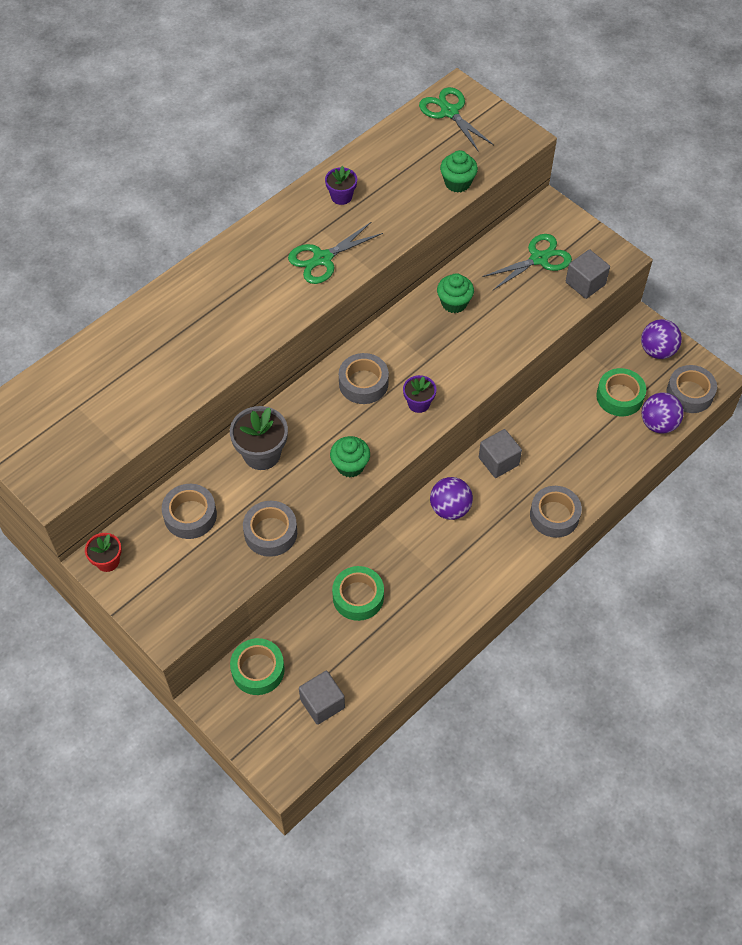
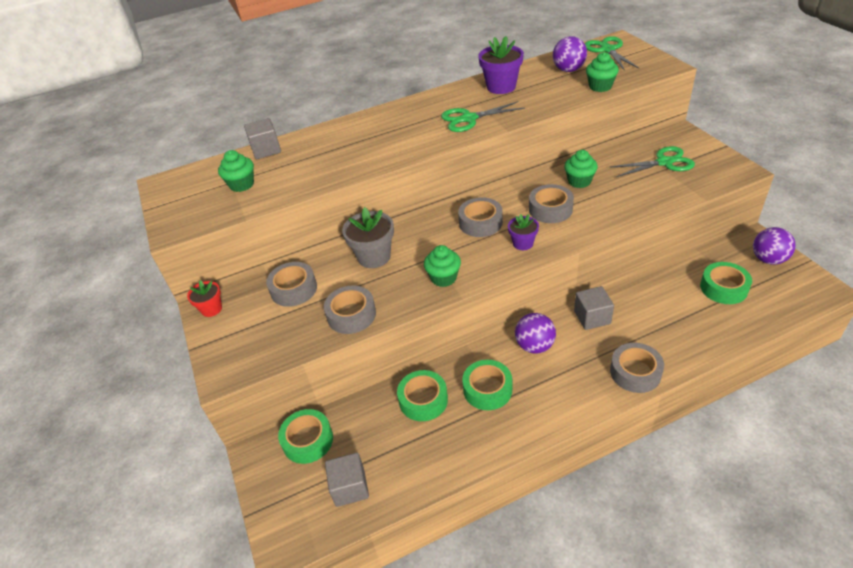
camera: 25 degrees right, 15 degrees down
(94, 408) = (242, 185): none -> green cupcake
(341, 196) = (501, 87): purple flower pot -> purple flower pot, size x1.67
(418, 569) = (487, 389): none -> green tape
(585, 283) = (704, 183): grey cube -> grey cube (266, 150)
(658, 424) = (760, 316): purple ball -> purple ball (568, 70)
(689, 393) = (798, 297): grey tape -> grey tape (550, 209)

